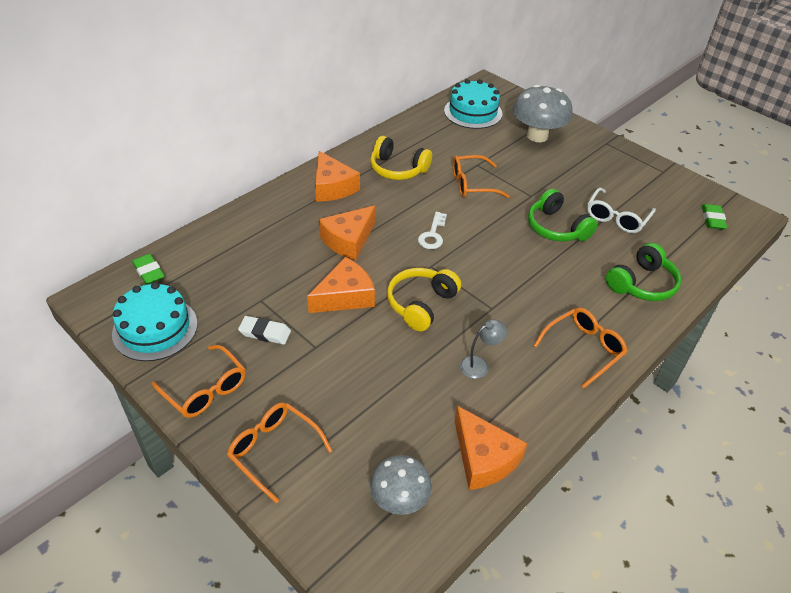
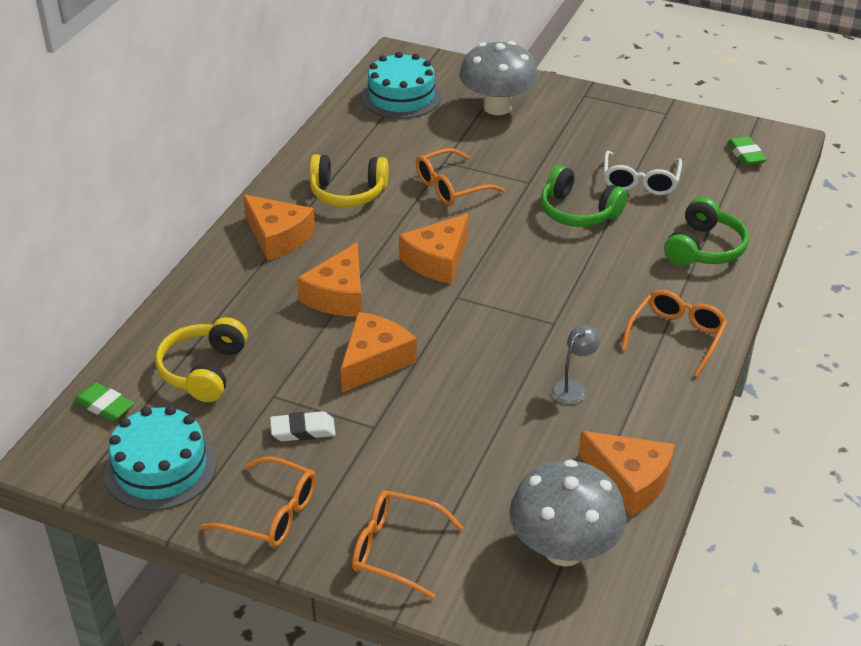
camera: 20 degrees left, 5 degrees down
(399, 499) = (564, 549): grey mushroom -> grey mushroom, size x1.59
(421, 304) = (469, 343): yellow headphones -> yellow headphones (203, 370)
(432, 235) = (437, 260): white key -> orange cheese

